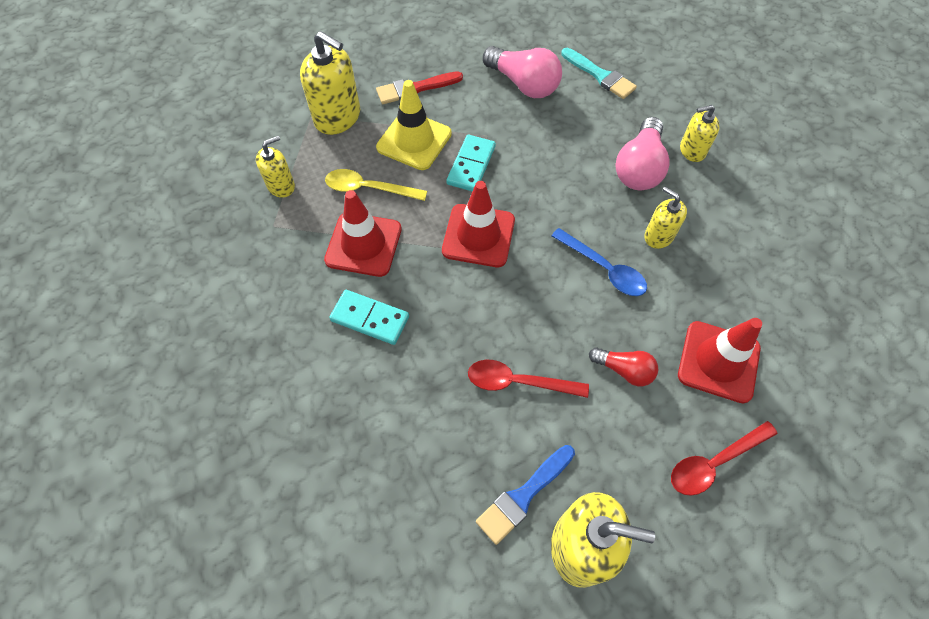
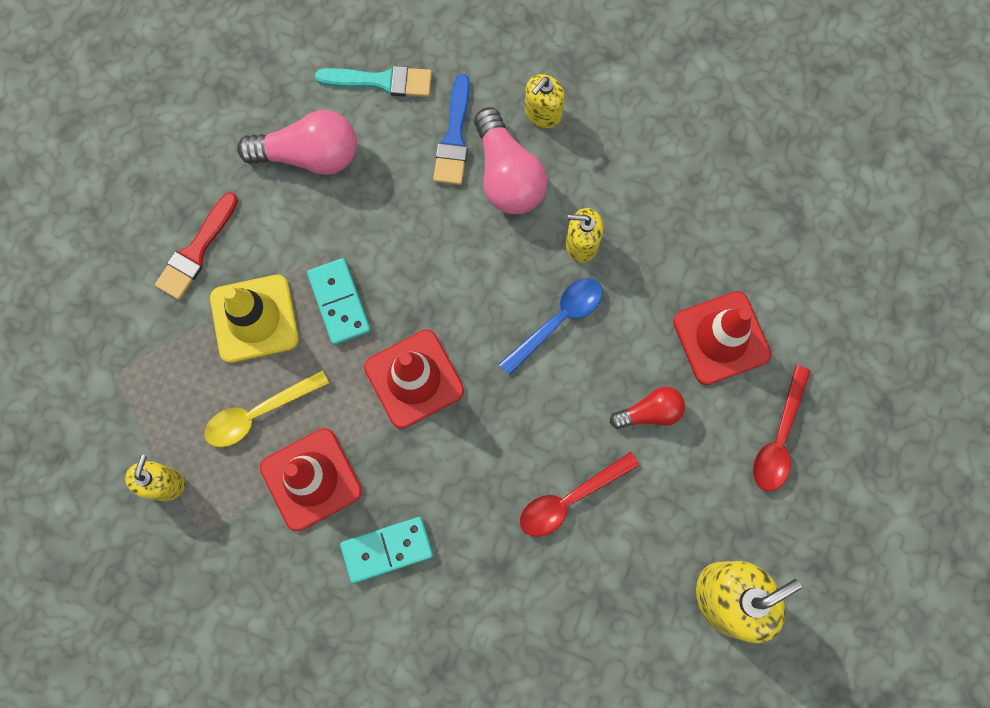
camera: 40 degrees left, 15 degrees up
(338, 117) = (145, 353): yellow soap dispenser -> none
(523, 496) = (653, 596): blue brush -> blue brush (454, 137)
(604, 269) = (558, 321): blue spoon -> blue spoon turned 45 degrees counterclockwise

